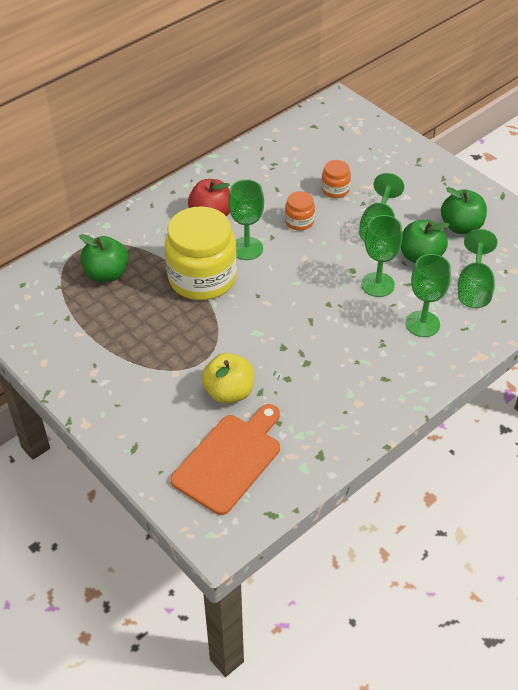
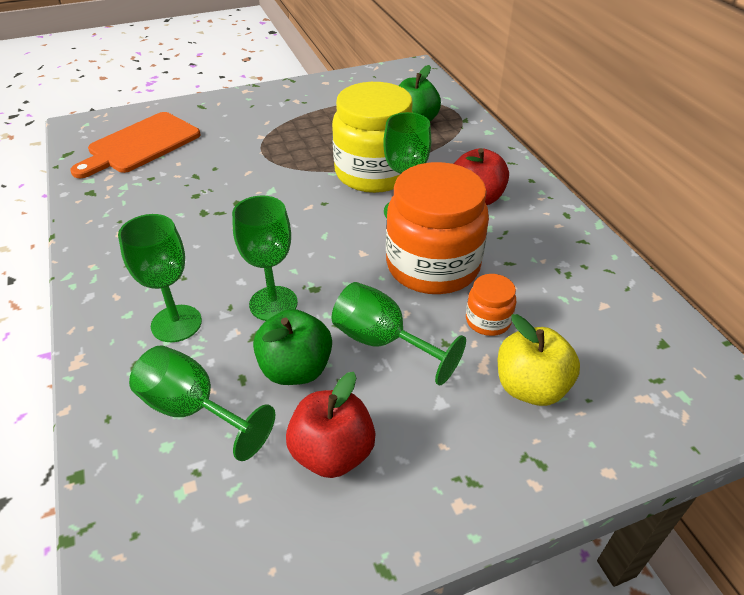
camera: 110 degrees right, 5 degrees down
(229, 392) = (212, 159): yellow apple -> yellow apple (530, 387)
(230, 460) = (140, 145): orange cutting board -> orange cutting board turned 75 degrees clockwise
(299, 221) = (432, 266): orange jar -> orange jar, size x2.25
(461, 226) = (332, 453): green apple -> red apple

